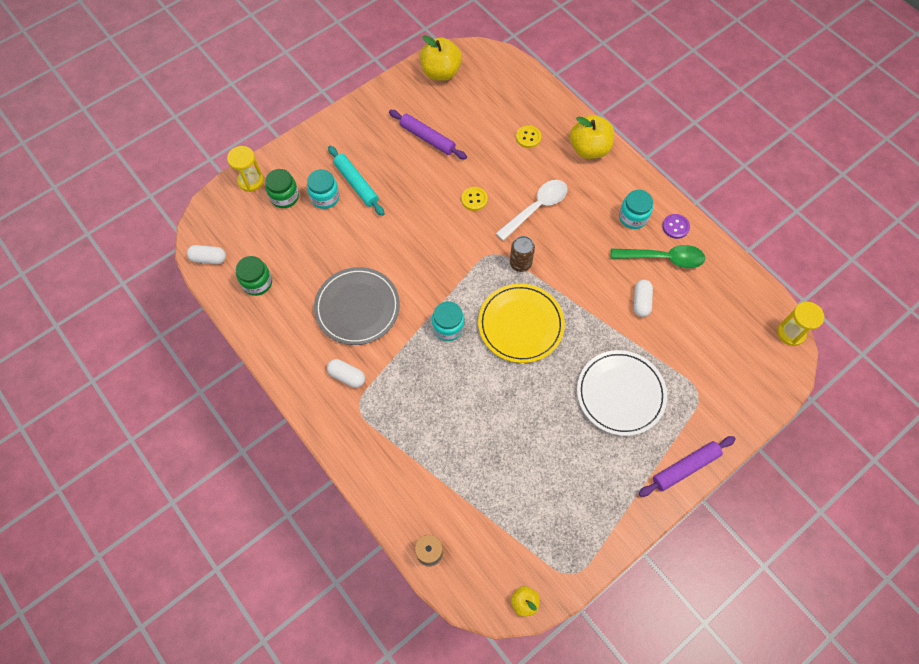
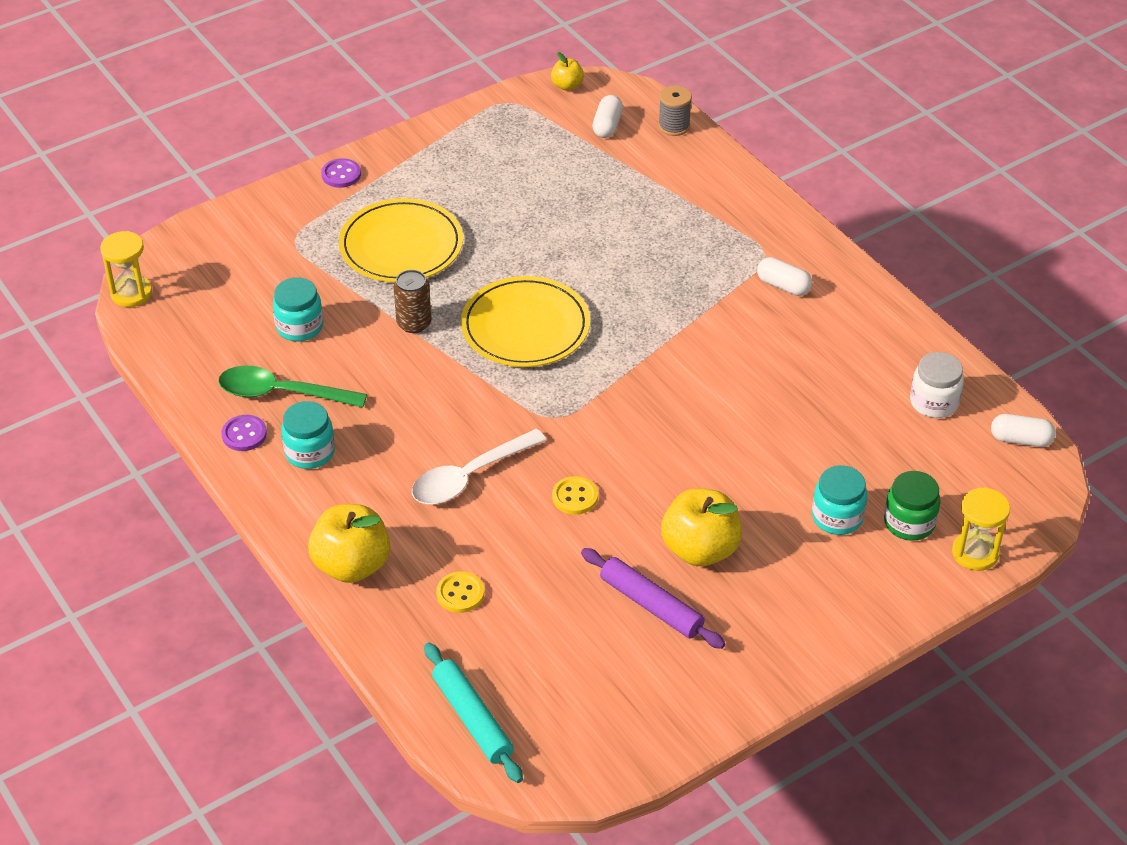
camera: 175 degrees left, 20 degrees down
(257, 283) = (934, 402): green jar -> white jar
(356, 184) = (783, 535): turquoise rolling pin -> turquoise rolling pin (472, 719)
(357, 307) = (772, 362): grey plate -> none
(441, 72) = (616, 736): yellow apple -> yellow apple (700, 549)
(448, 327) = (634, 330): turquoise jar -> turquoise jar (299, 327)
(520, 263) = (511, 401): brown can -> brown can (414, 323)
(620, 394) = (401, 246): white plate -> yellow plate
(641, 302) = (337, 342): white capsule -> white capsule (607, 126)
(685, 468) = (341, 174): purple rolling pin -> purple button

